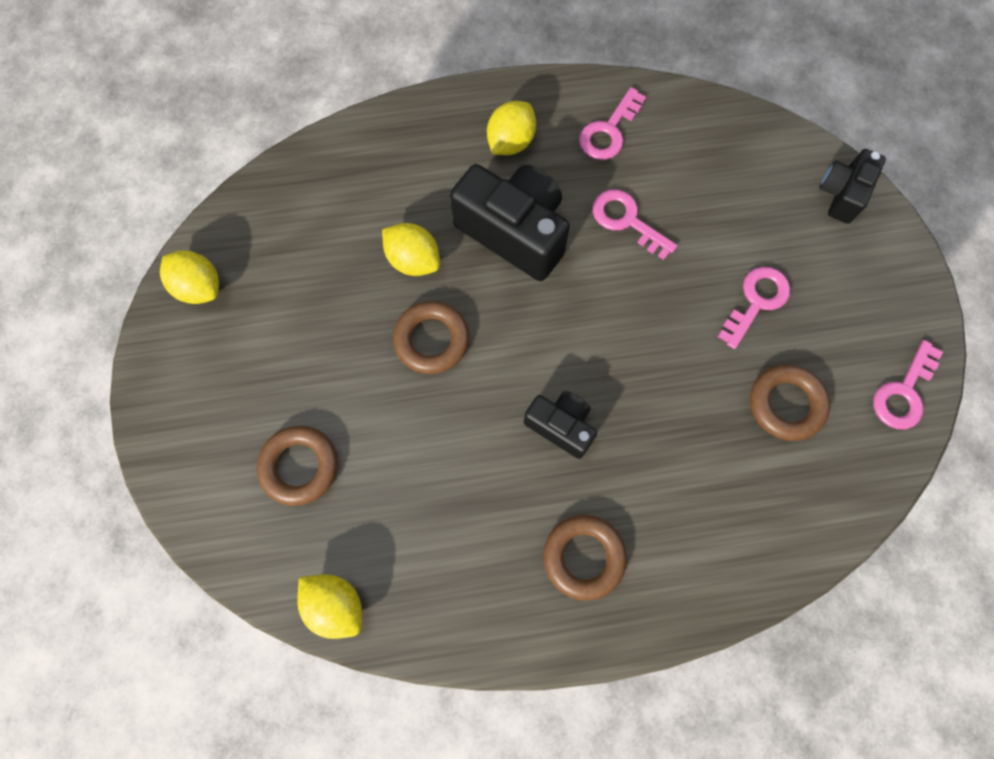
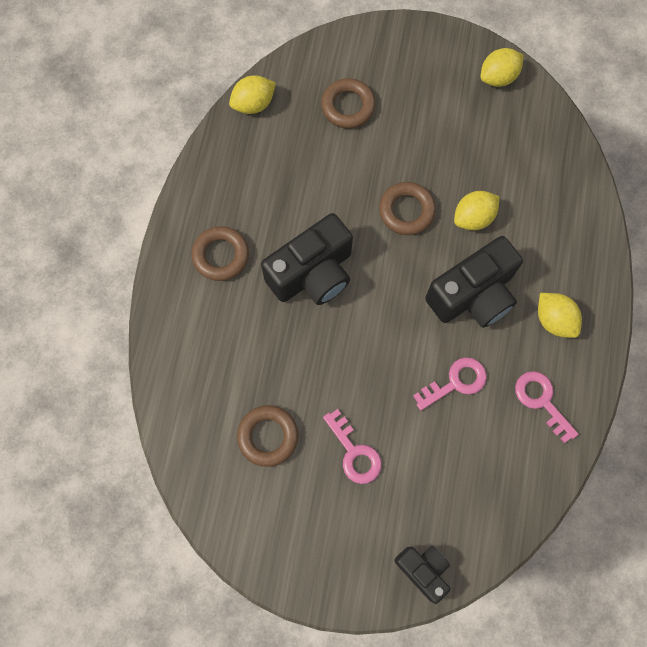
camera: 110 degrees right, 0 degrees up
(561, 426) = (312, 273): black camera -> black camera, size x1.76
(903, 393) = (242, 531): pink key -> none

